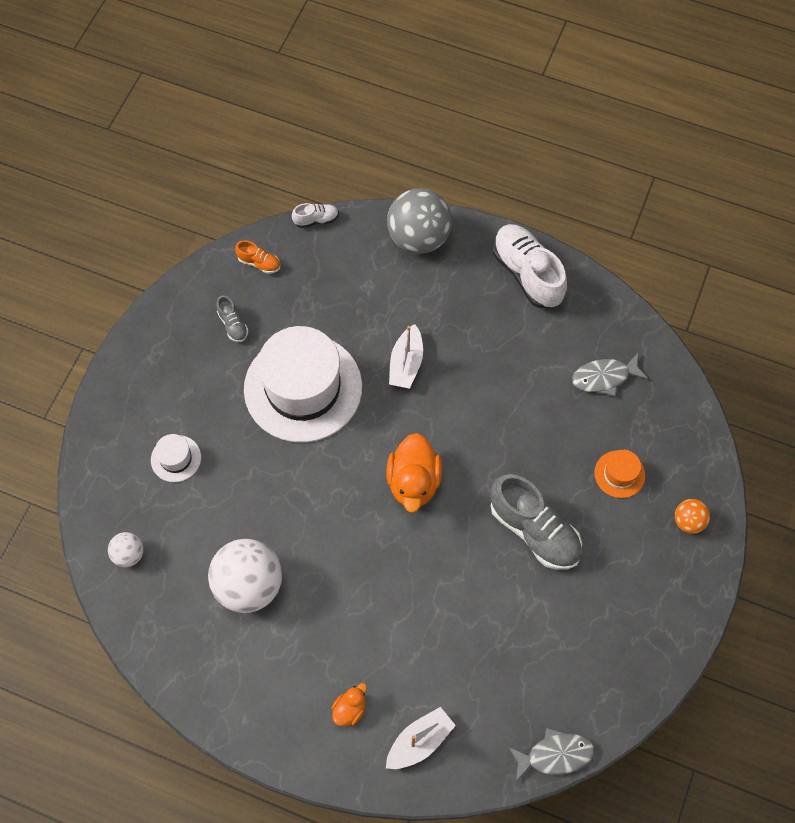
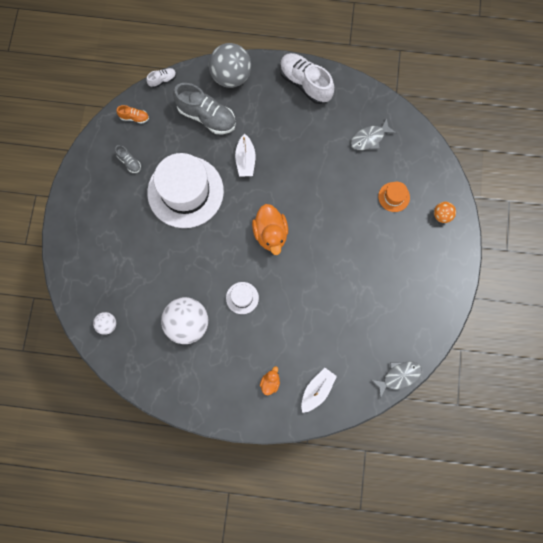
camera: 15 degrees left, 10 degrees up
(176, 458) = (118, 257): white hat -> white hat (242, 298)
(534, 530) = (352, 245): grey shoe -> grey shoe (207, 116)

